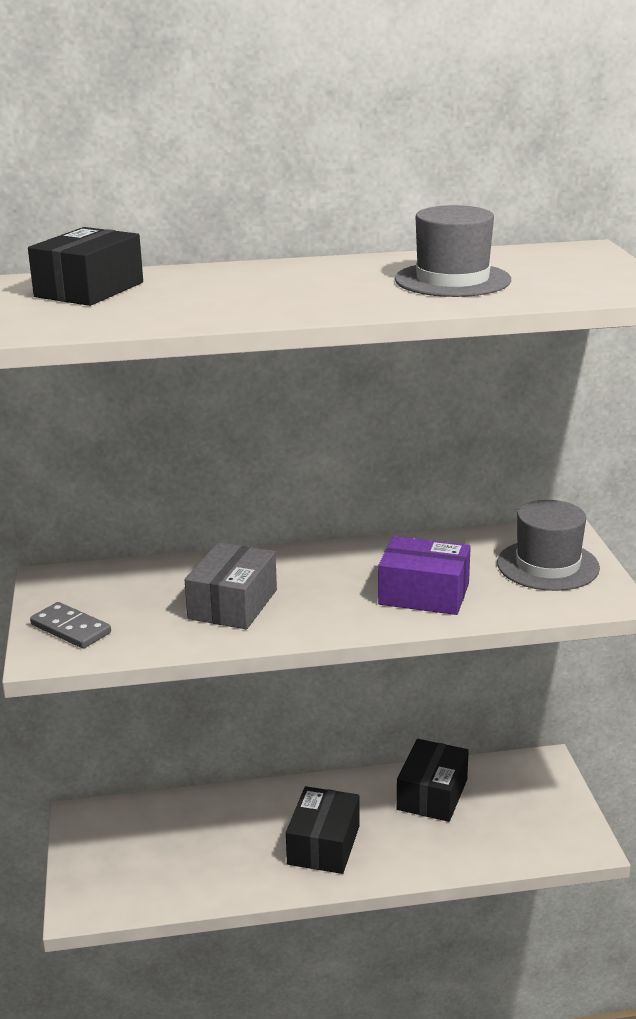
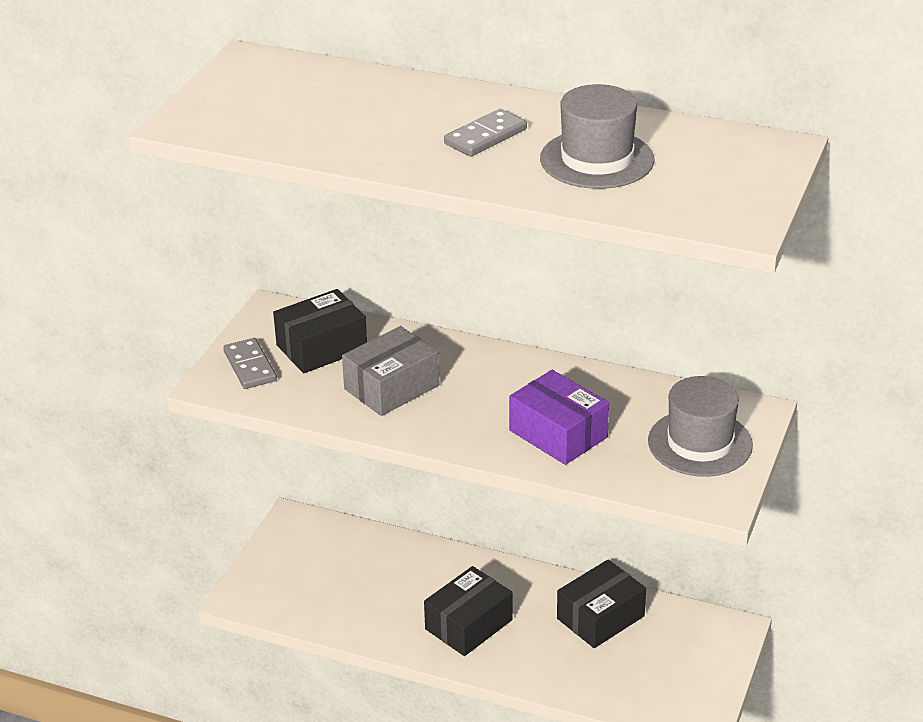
camera: 30 degrees right, 10 degrees up
(89, 289) = (294, 86): black box -> black box (321, 347)
(330, 286) = (485, 137): none -> grey domino

